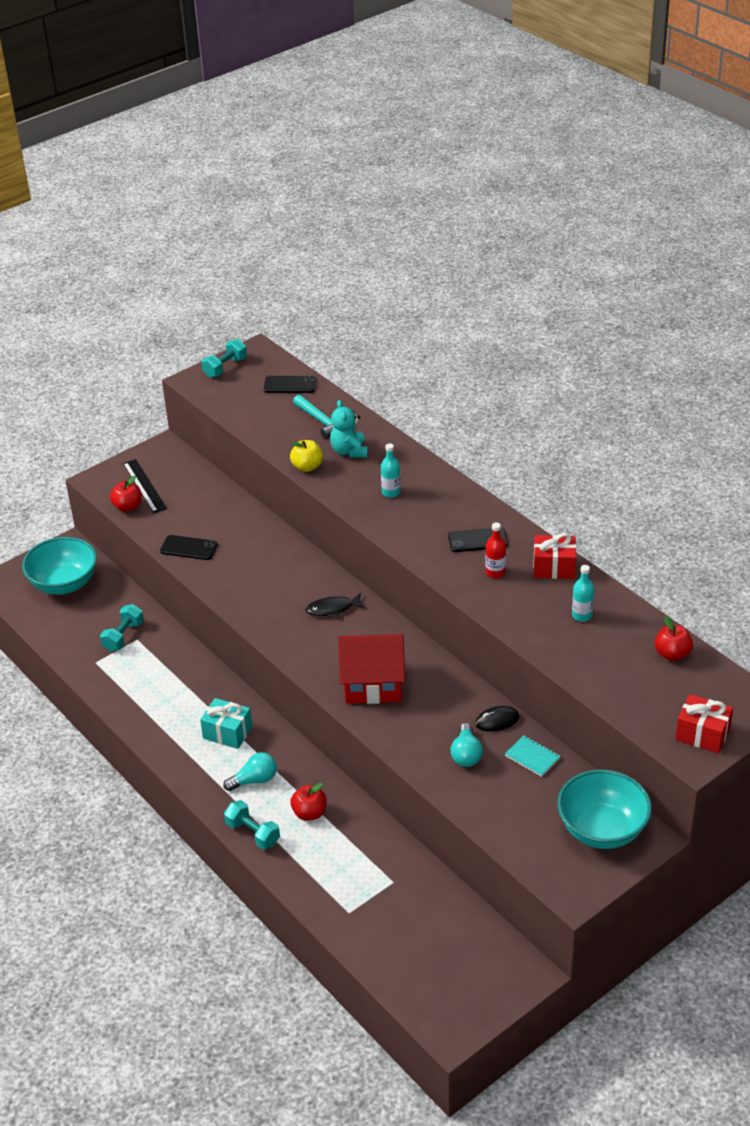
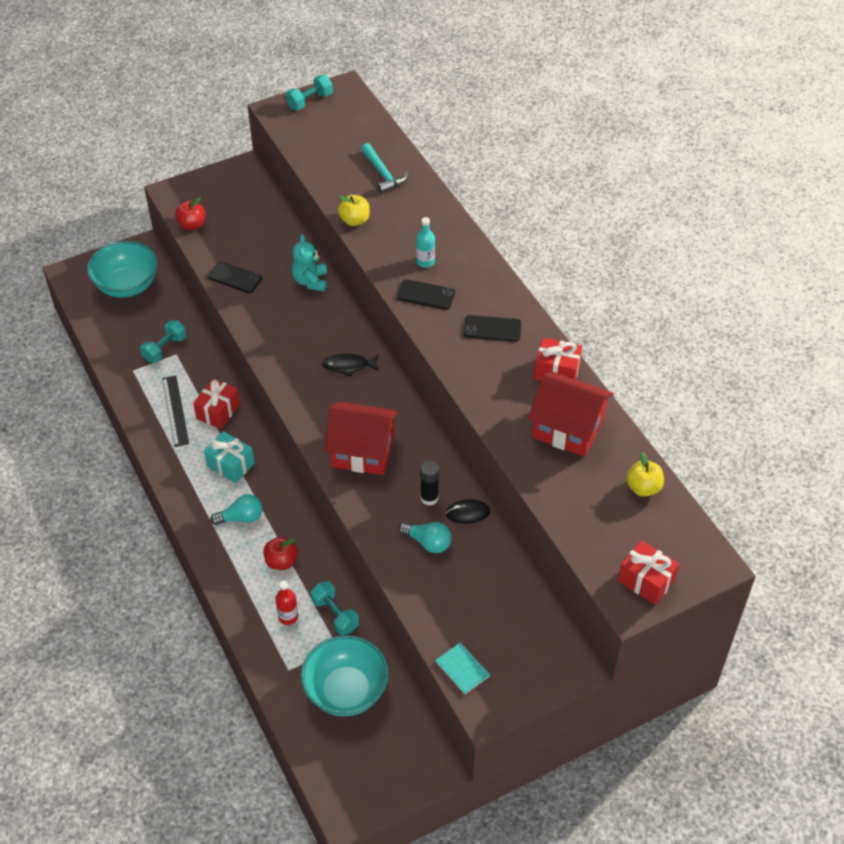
camera: 10 degrees right, 10 degrees up
(144, 486) = (213, 206): black ruler -> black ruler (175, 410)
(198, 685) = (218, 411): none -> red gift
(253, 833) = (224, 571): turquoise dumbbell -> turquoise dumbbell (335, 614)
(290, 385) = (364, 130): black phone -> black phone (426, 295)
(349, 451) = (399, 211): turquoise teddy bear -> turquoise teddy bear (310, 281)
(454, 714) = (429, 498): none -> black glue stick
(466, 754) = (428, 542): turquoise light bulb -> turquoise light bulb turned 75 degrees counterclockwise
(495, 572) = (498, 366): red bottle -> red bottle (288, 617)
(532, 757) = (489, 558): turquoise notebook -> turquoise notebook (462, 669)
(582, 615) = (568, 428): turquoise bottle -> red house
(602, 830) = (533, 648): turquoise bowl -> turquoise bowl (346, 691)
(672, 654) = (643, 488): red apple -> yellow apple

